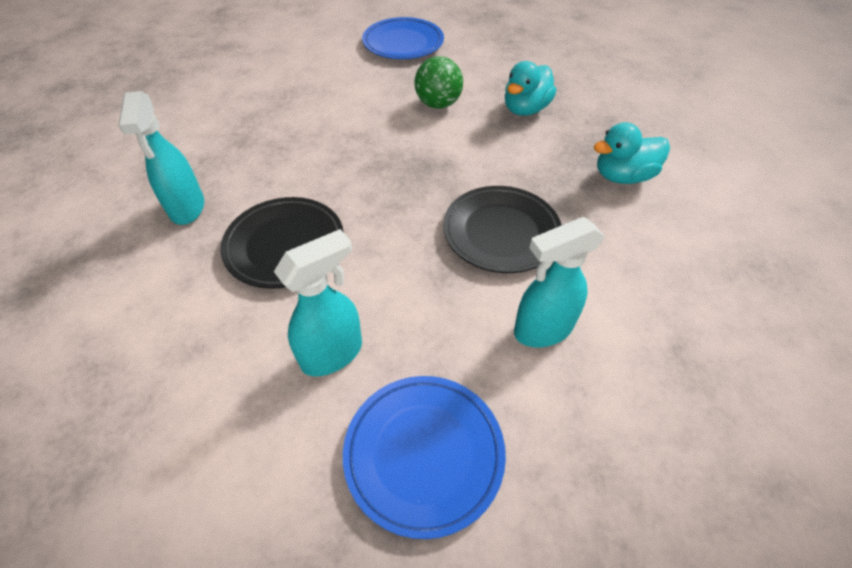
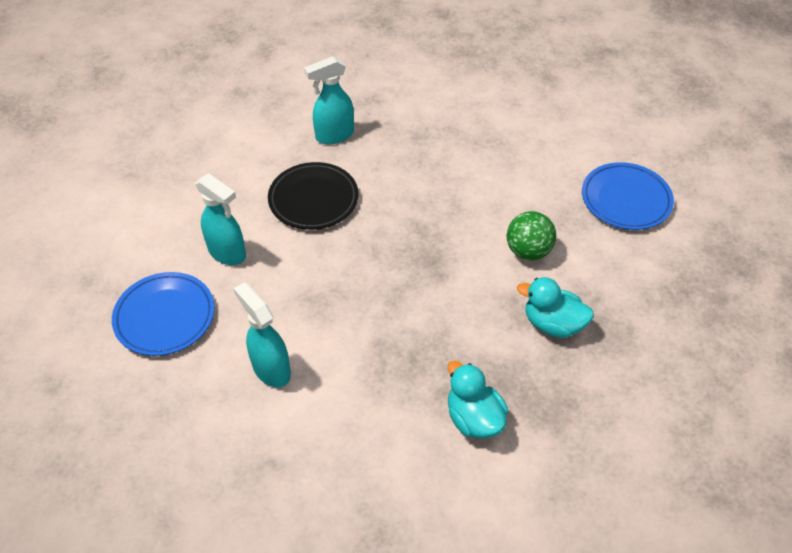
camera: 75 degrees right, 0 degrees up
(501, 232) = (365, 328): black plate -> none

